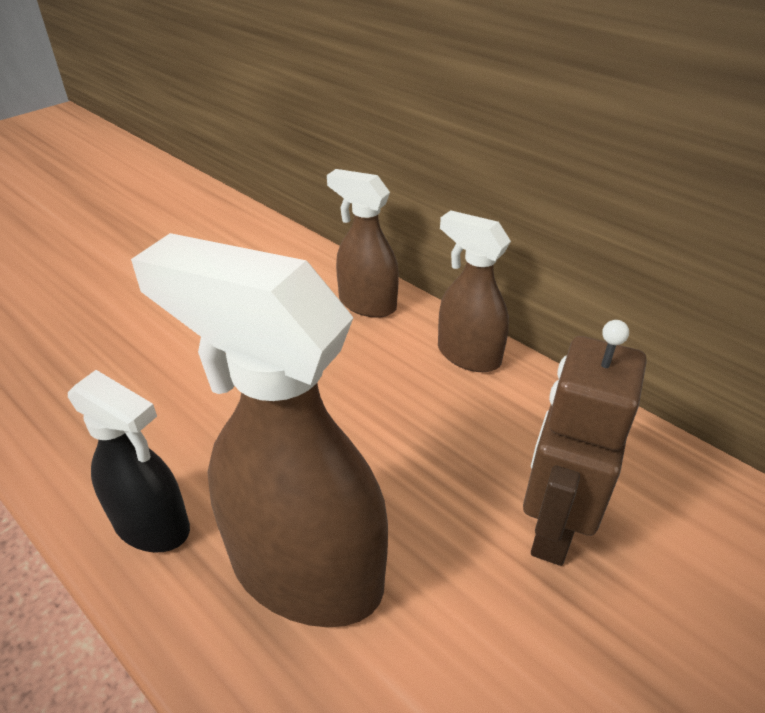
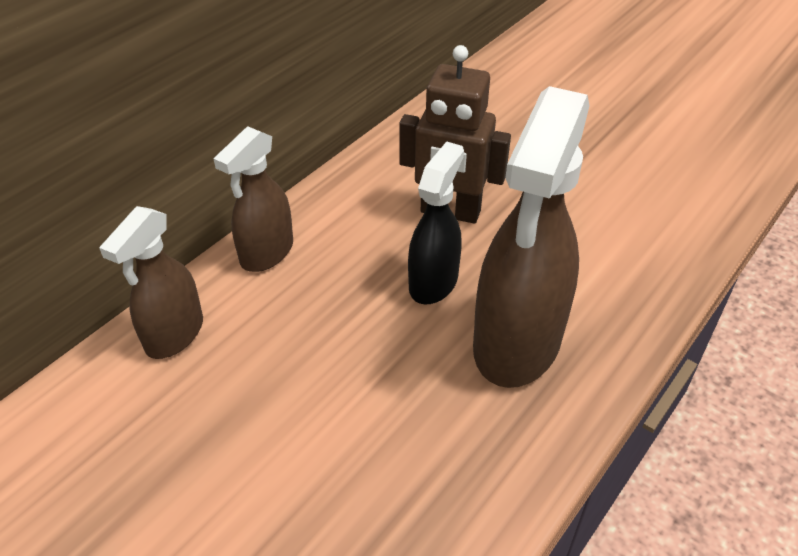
camera: 95 degrees left, 5 degrees up
(152, 526) = (499, 459): black spray bottle -> black spray bottle (433, 282)

